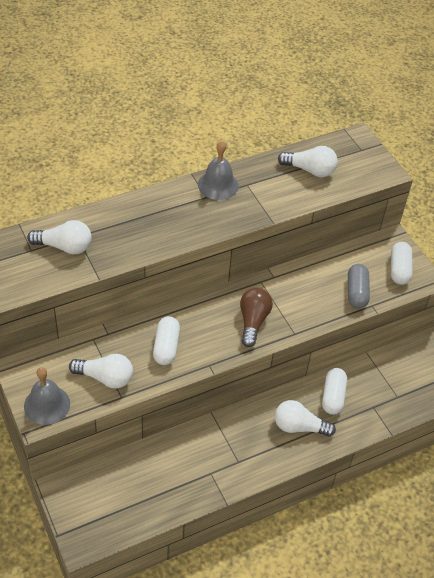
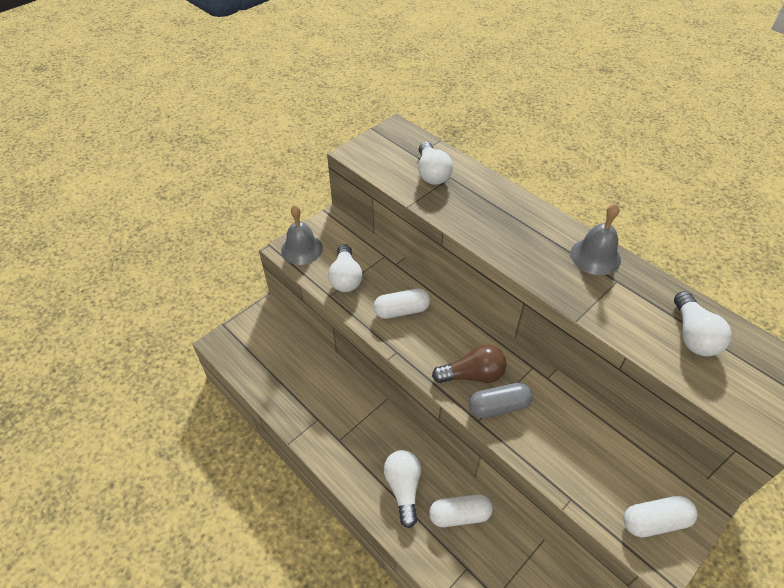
camera: 75 degrees right, 0 degrees up
(356, 292) = (580, 475): grey capsule -> grey capsule (498, 407)

